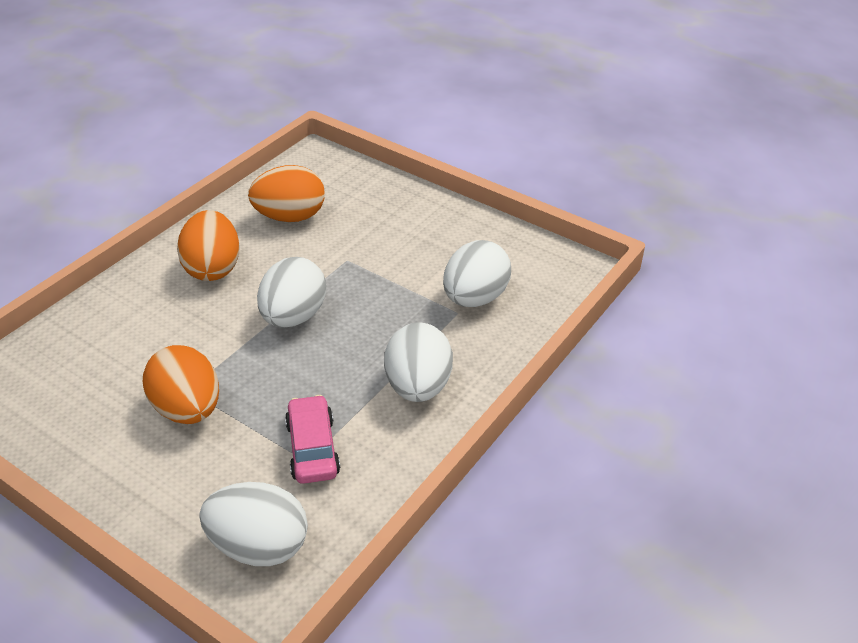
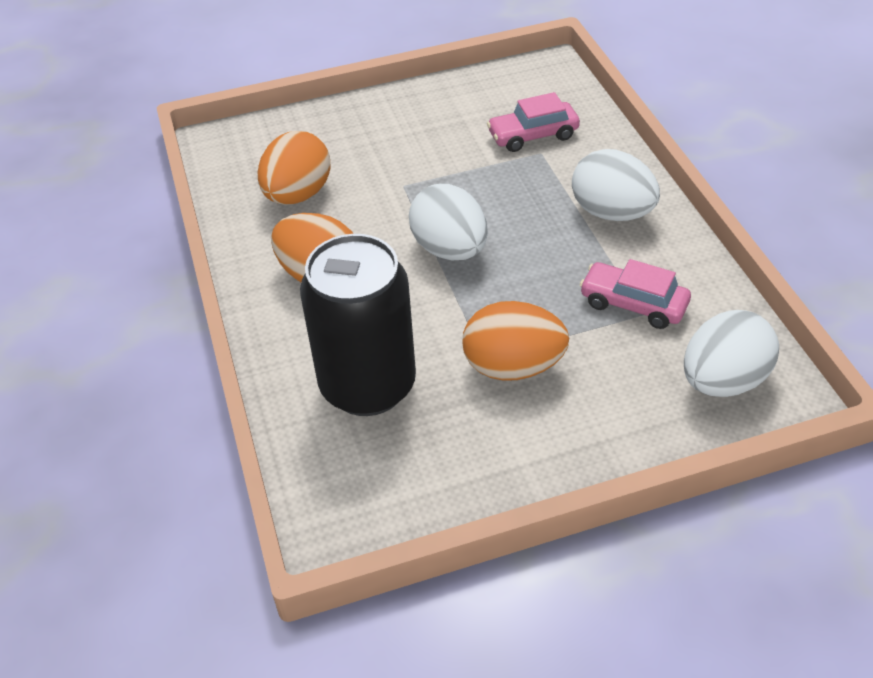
camera: 50 degrees left, 5 degrees up
(117, 343) = (368, 386): none -> black can
(475, 298) = (533, 135): white egg -> pink car

